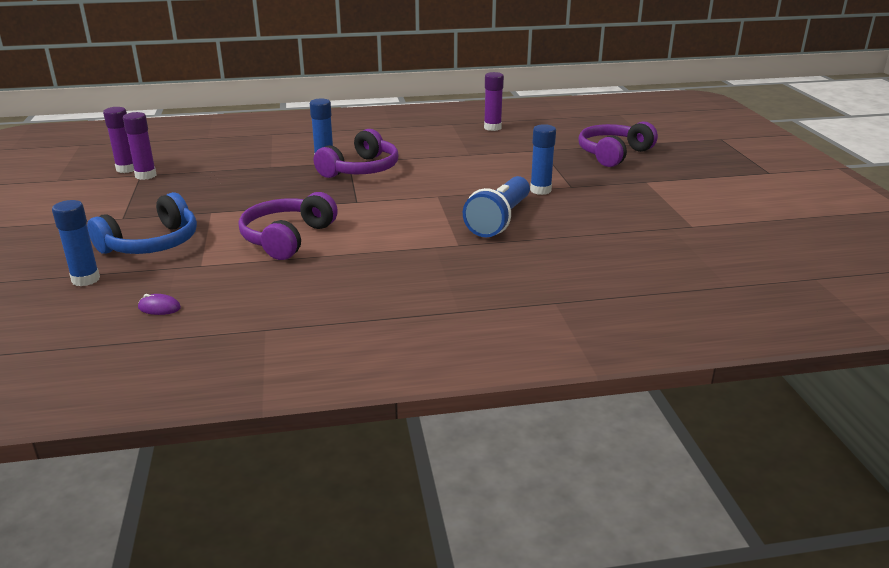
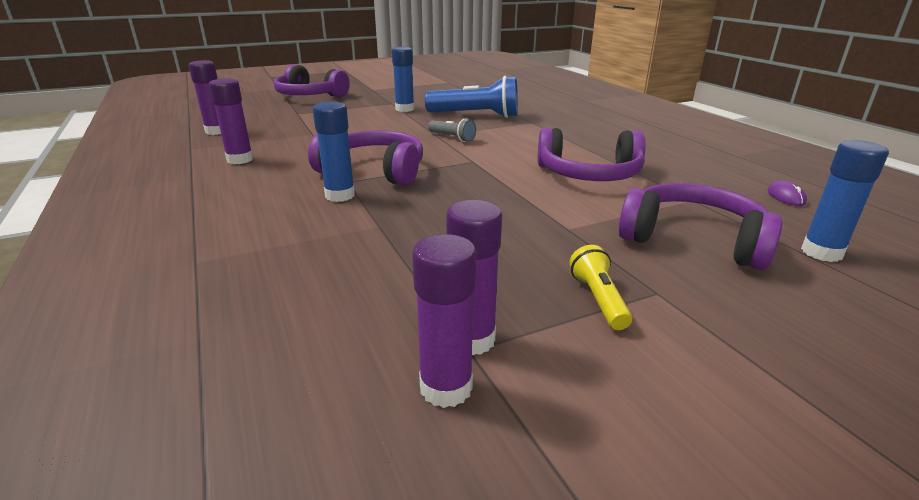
camera: 105 degrees left, 0 degrees up
(136, 203) = (598, 299): none -> yellow flashlight
(152, 244) = (692, 240): blue headphones -> purple headphones
(416, 136) = (240, 160): none -> purple glue stick
(424, 201) = (452, 138): none -> grey flashlight

